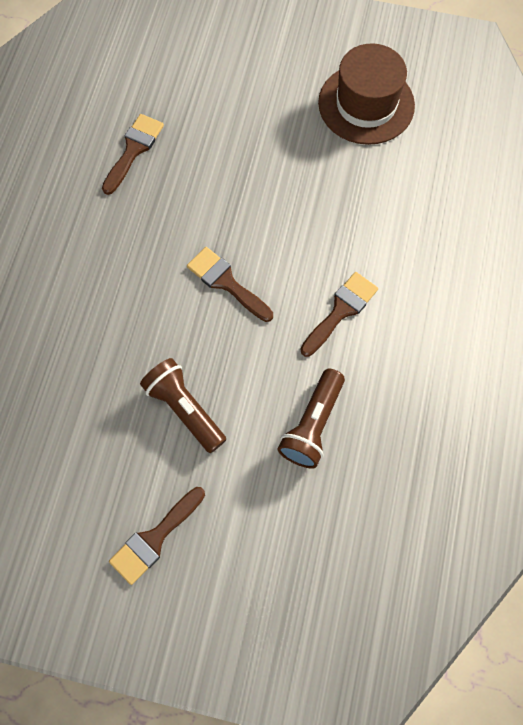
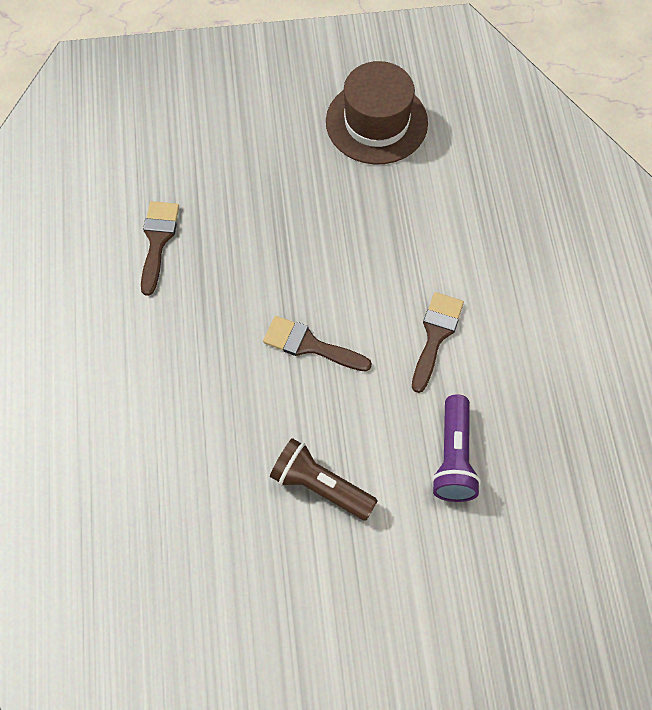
camera: 20 degrees left, 5 degrees down
(154, 538) = (344, 626): brown brush -> none
(312, 425) = (454, 457): brown flashlight -> purple flashlight

